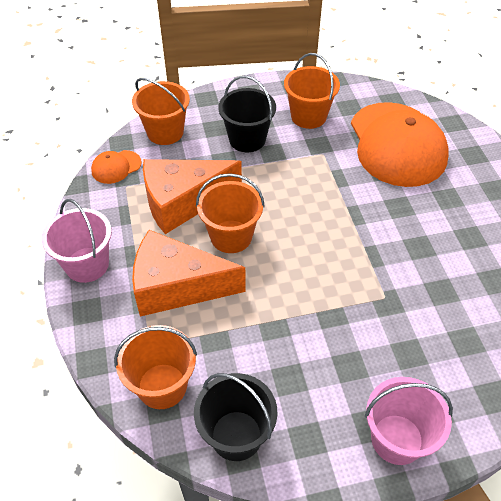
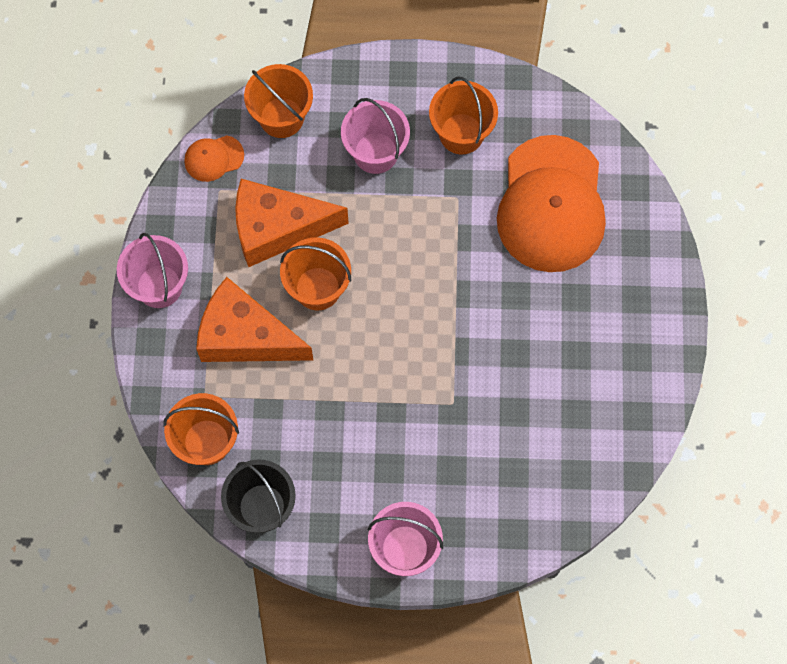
camera: 15 degrees right, 20 degrees up
(247, 139) = (375, 153): black bucket -> pink bucket

